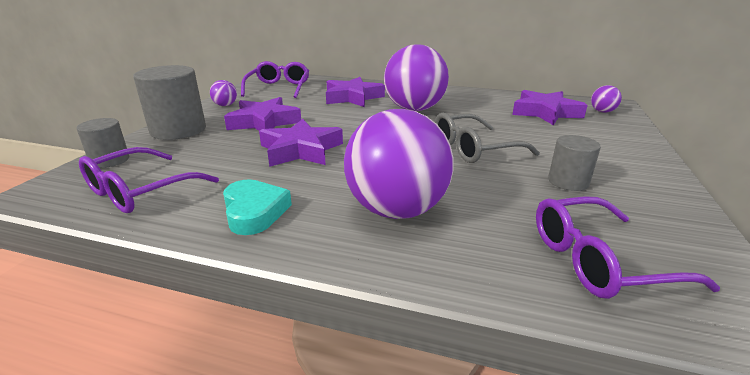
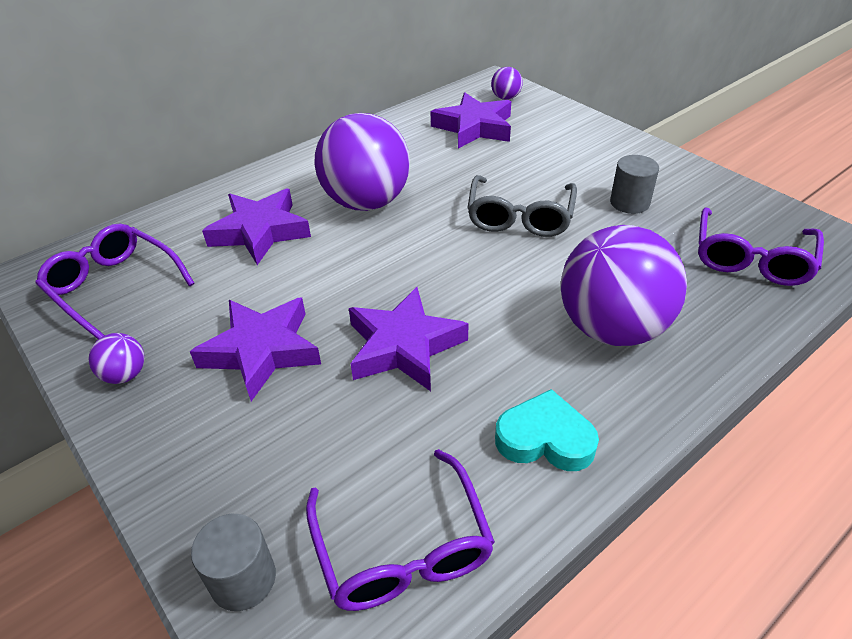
camera: 55 degrees left, 15 degrees up
(178, 130) = (187, 462): grey cylinder -> none

